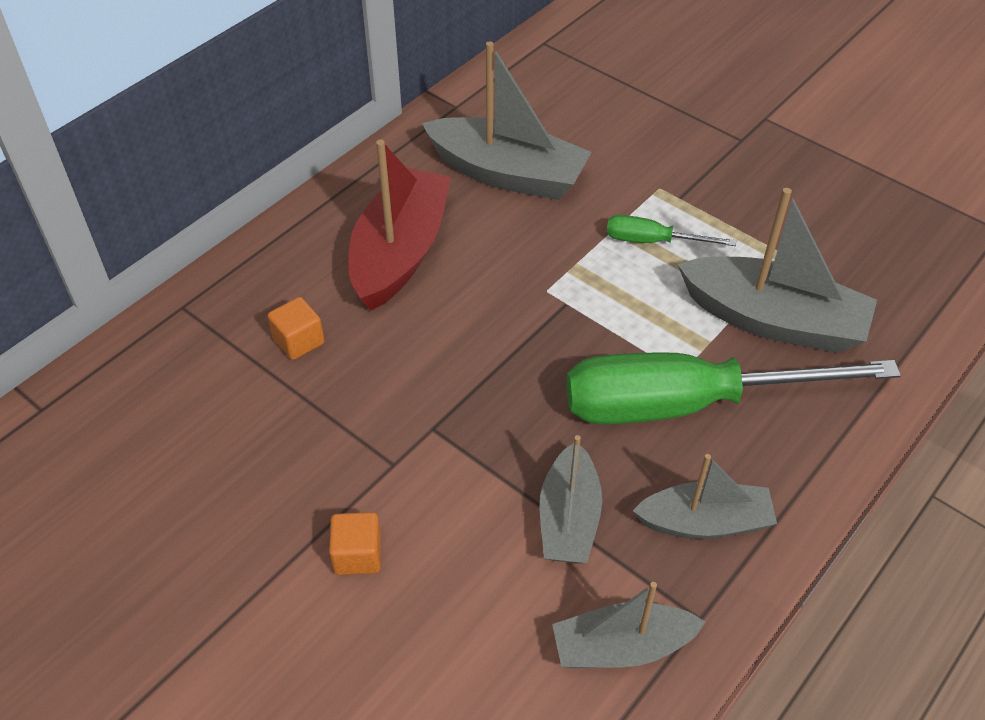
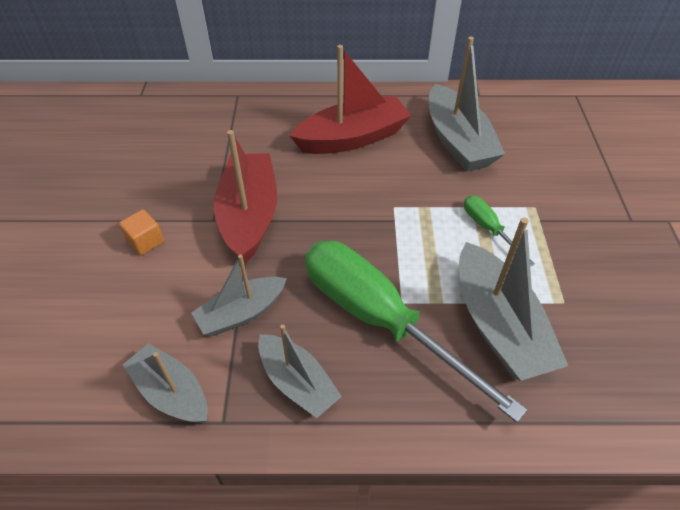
camera: 50 degrees right, 0 degrees up
(299, 341) = (256, 141): orange cube -> none
(424, 424) = (249, 215): none -> red boat

